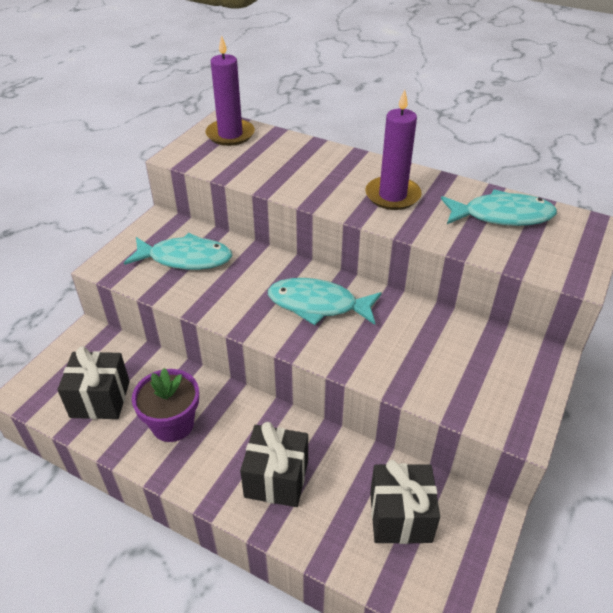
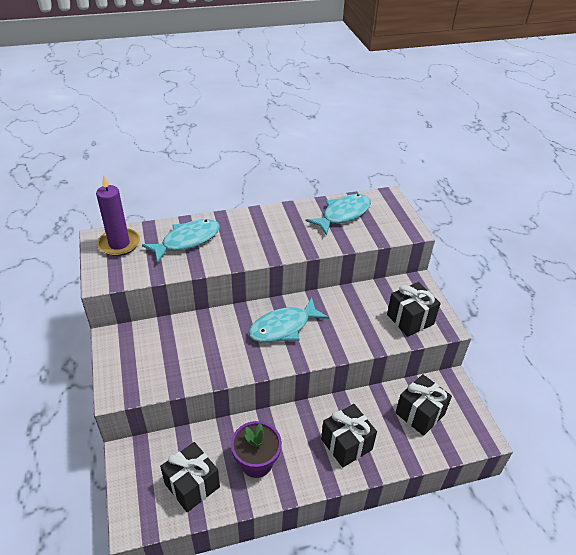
camera: 45 degrees left, 0 degrees up
(185, 258) = (166, 351): turquoise fish -> turquoise fish (187, 240)
(392, 196) = (275, 233): purple candle -> none
(481, 390) = (410, 319): none -> black gift

